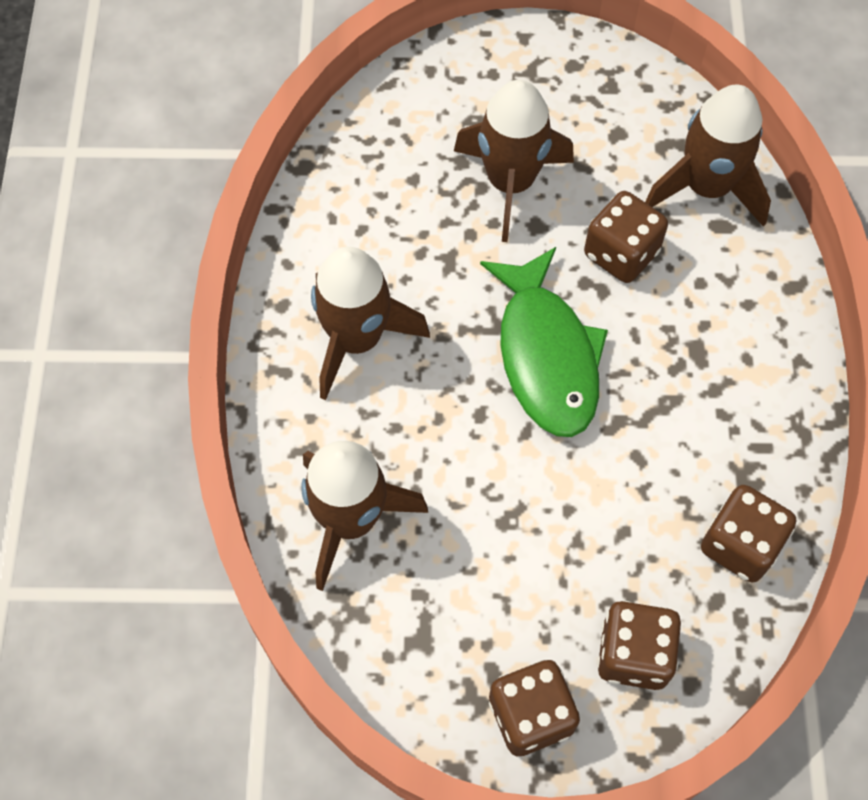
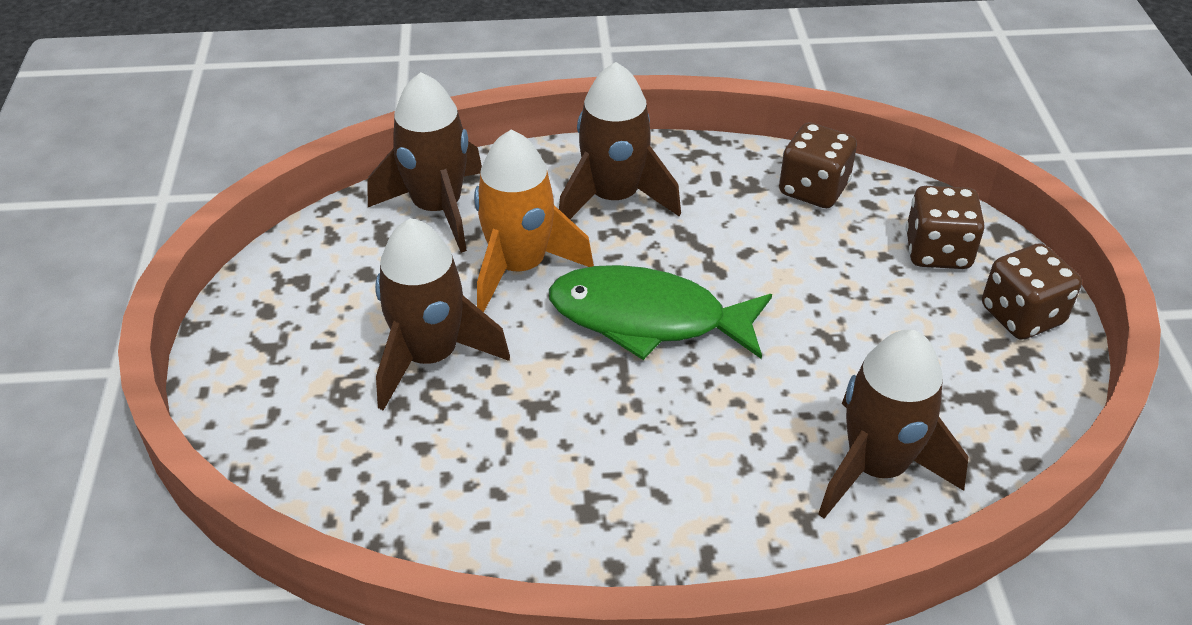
camera: 95 degrees left, 20 degrees down
(357, 339) = (652, 482): brown rocket -> brown rocket (614, 198)
(546, 356) = (647, 318): green fish -> green fish turned 150 degrees counterclockwise
(621, 253) = (519, 267): brown dice -> orange rocket

